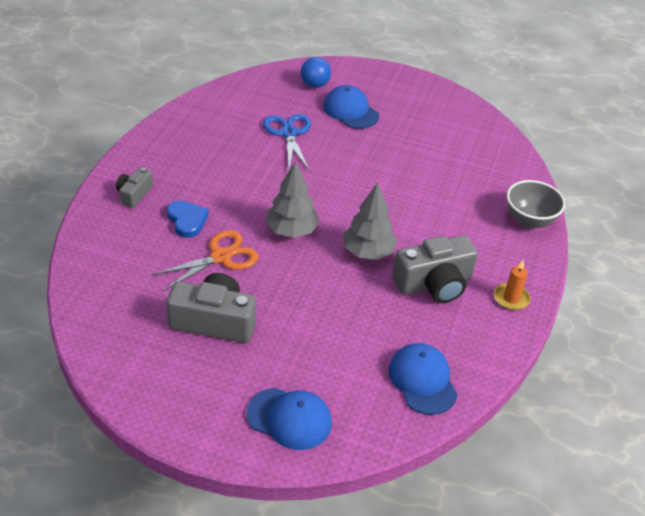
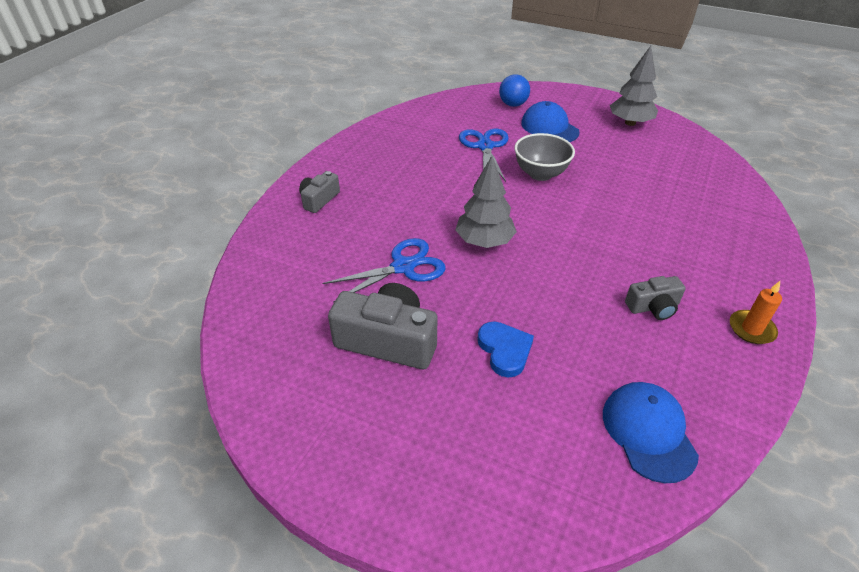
camera: 10 degrees right, 0 degrees up
(187, 220) = (370, 227): blue heart -> blue heart (505, 350)
(221, 257) = (403, 267): orange scissors -> blue scissors
(289, 418) = (472, 476): blue cap -> none
(368, 252) = (571, 268): grey tree -> grey tree (630, 123)
(434, 283) = (653, 307): grey camera -> grey camera, size x0.55
(529, 220) = (759, 239): grey bowl -> grey bowl (540, 174)

